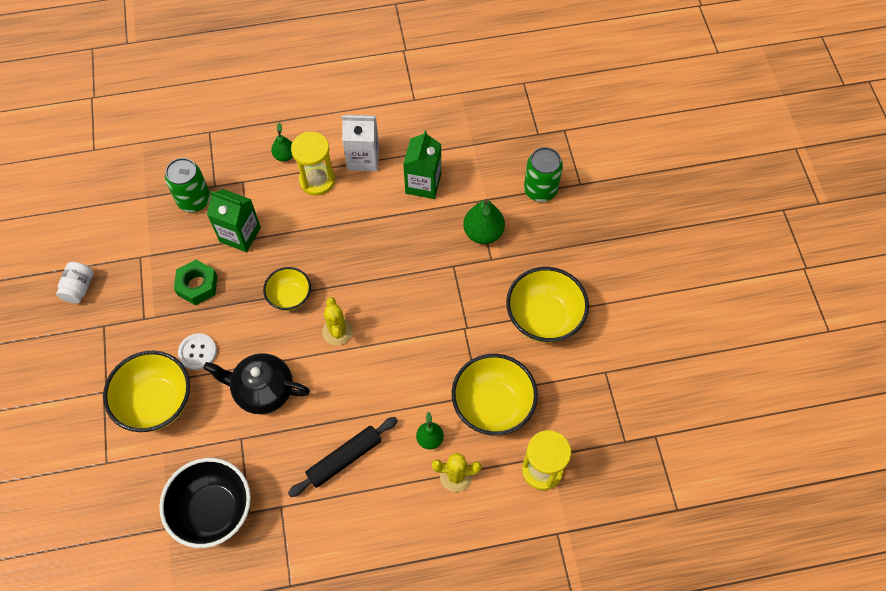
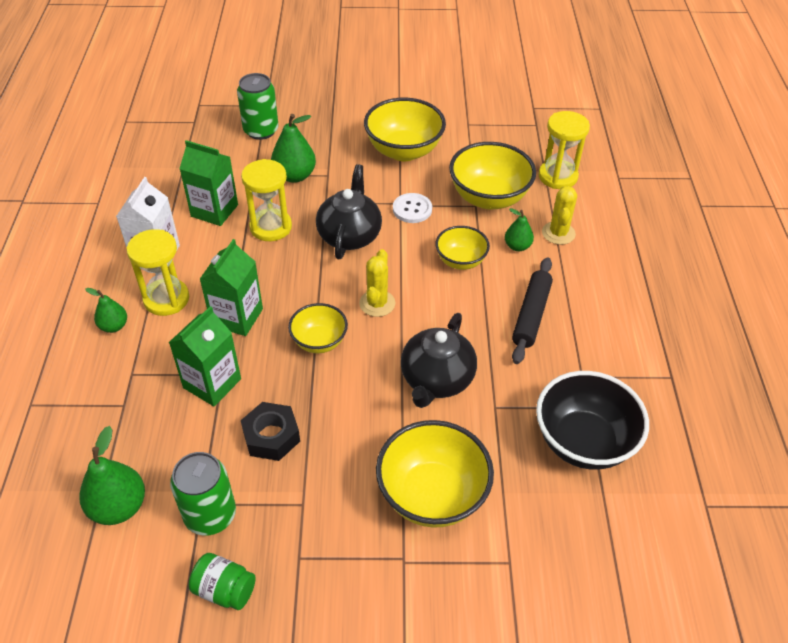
camera: 80 degrees left, 15 degrees down
(79, 288) = (225, 590): white jar -> green jar
(134, 210) = (119, 507): none -> green pear
(194, 200) = (136, 430): green can -> green can (210, 515)
(197, 285) = (271, 436): green nut -> black nut
(197, 352) = (370, 443): white button -> white button (412, 209)
(306, 233) = (237, 317): none -> green carton
(337, 331) = (377, 303): yellow cactus -> yellow cactus turned 75 degrees counterclockwise
(344, 459) = (531, 315): black rolling pin -> black rolling pin turned 45 degrees clockwise
(400, 391) = (460, 261): none -> yellow bowl
(412, 231) = (271, 227): none -> yellow hourglass
(414, 294) = (349, 235): none -> black teapot

